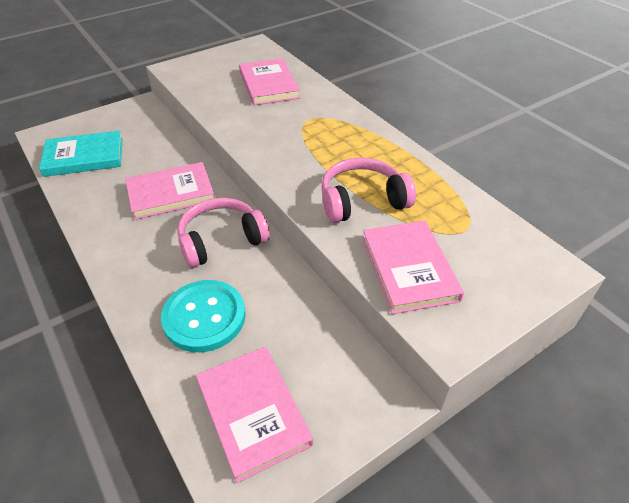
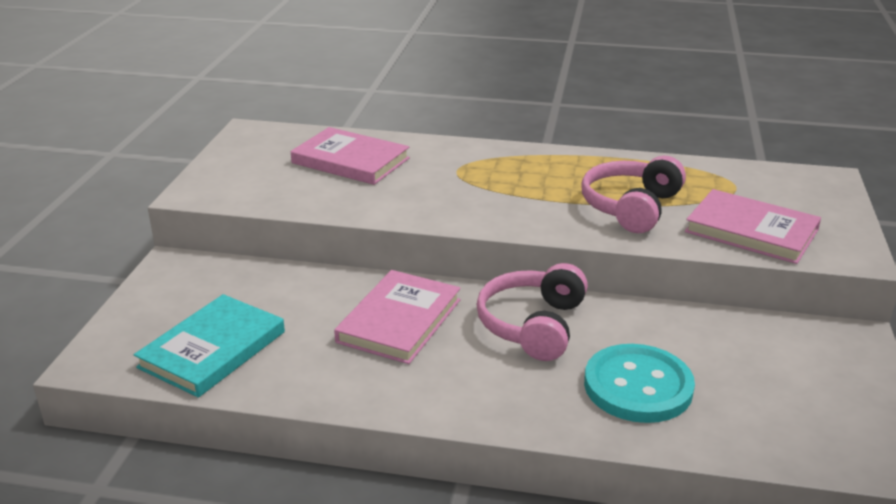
camera: 45 degrees left, 15 degrees down
(253, 412) = (798, 414): pink book -> none

